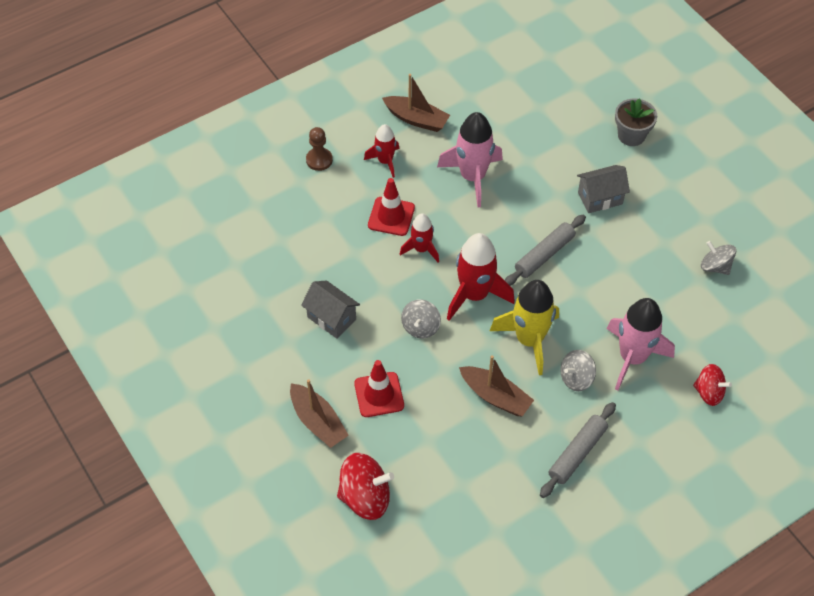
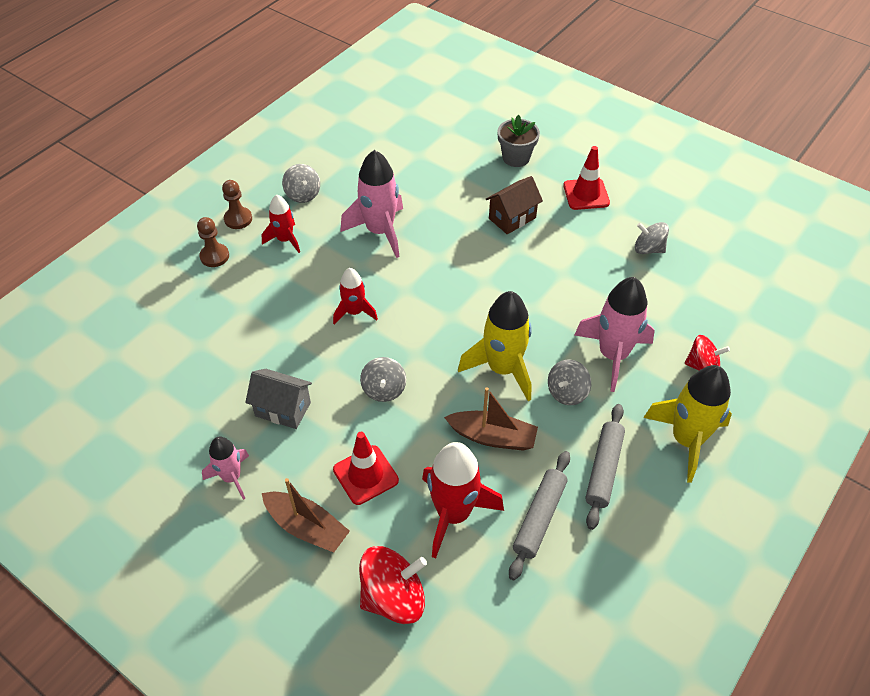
camera: 20 degrees left, 5 degrees down
(273, 363) = (231, 477): none -> pink rocket
(351, 128) = (238, 219): none -> brown pawn
(391, 216) = (310, 290): red traffic cone -> red traffic cone (586, 194)
(416, 119) = (303, 194): brown boat -> grey spinning top
(474, 294) = (428, 341): red rocket -> red rocket (453, 514)
(544, 255) = (481, 283): grey rolling pin -> grey rolling pin (539, 518)
(600, 198) = (512, 218): grey house -> brown house
(661, 452) = (686, 440): none -> yellow rocket

